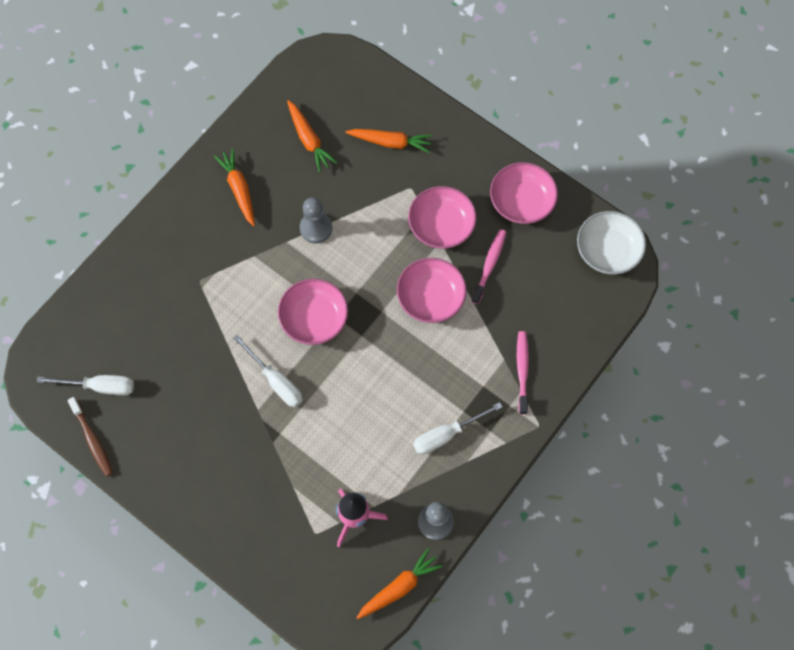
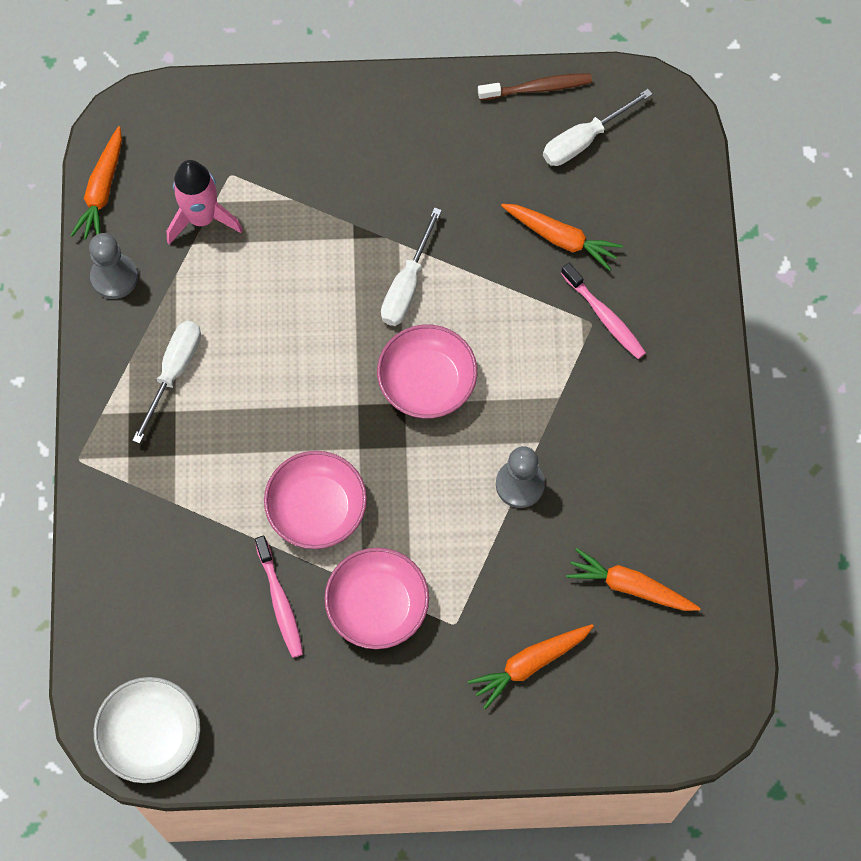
camera: 140 degrees right, 0 degrees up
(92, 440) = (538, 88): brown toothbrush -> brown toothbrush turned 150 degrees clockwise
(239, 190) = (650, 458): orange carrot -> orange carrot (561, 238)
(276, 381) = (407, 285): white screwdriver -> white screwdriver turned 75 degrees counterclockwise
(521, 201) = (305, 716): pink bowl -> none
(522, 370) = (144, 506): pink toothbrush -> pink toothbrush (605, 316)

